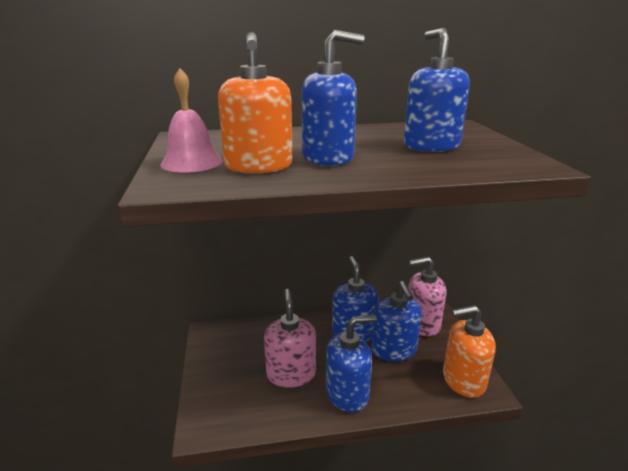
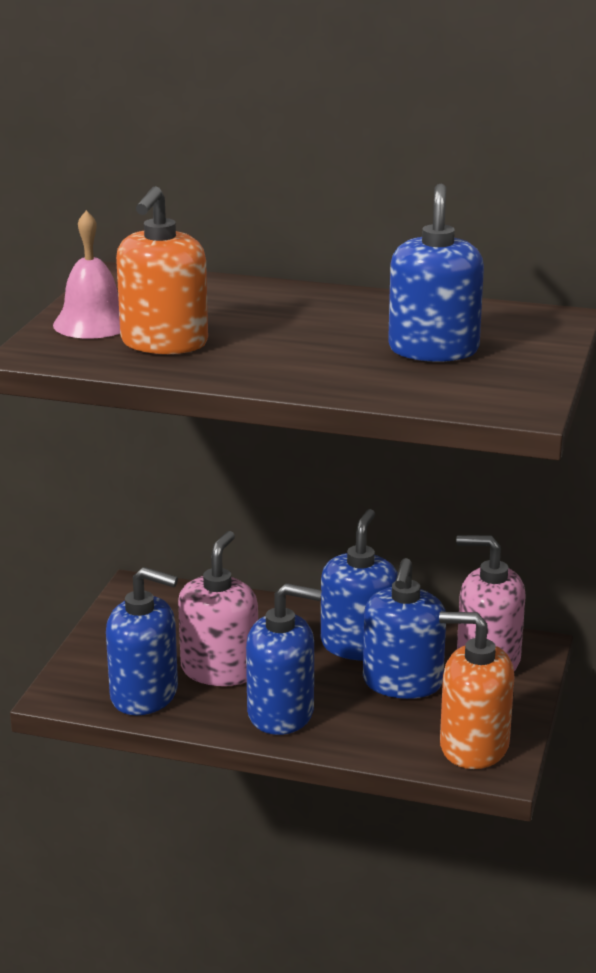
camera: 25 degrees right, 0 degrees up
(328, 157) = (265, 344): blue soap dispenser -> blue soap dispenser (144, 695)

